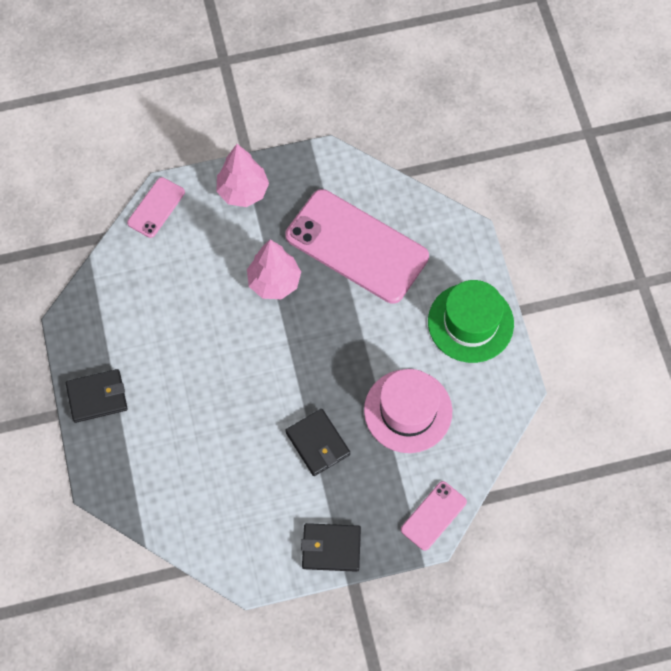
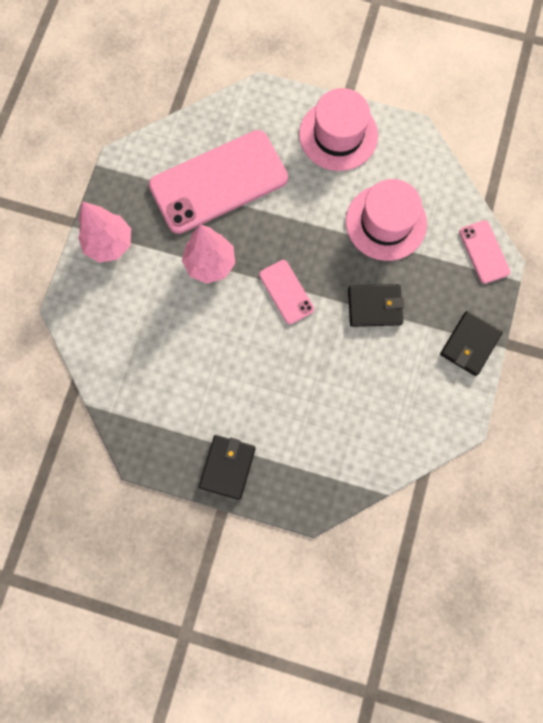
camera: 60 degrees left, 10 degrees up
(156, 207) = (77, 324): pink phone -> pink phone (286, 292)
(470, 323) = (338, 135): green hat -> pink hat

